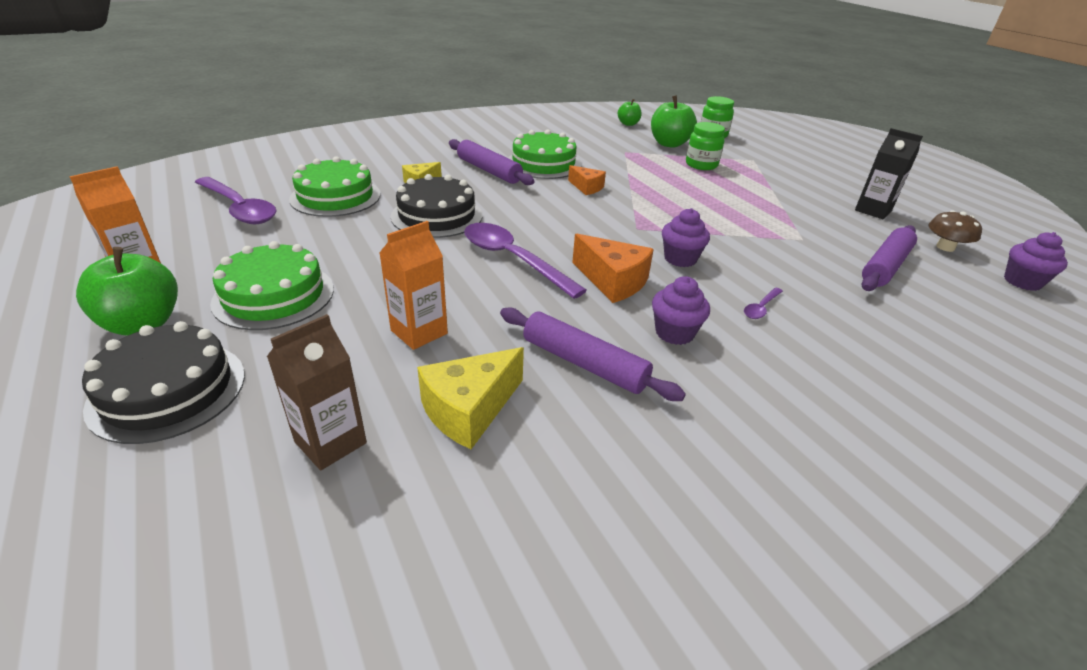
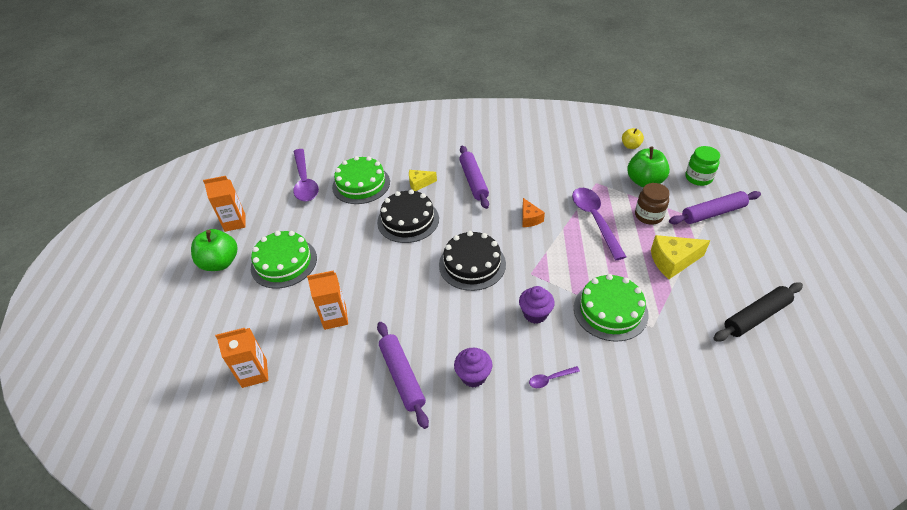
camera: 35 degrees right, 10 degrees up
(168, 390) = (210, 312): black cake -> black cake (472, 264)
(330, 442) = (254, 373): brown carton -> orange carton
(469, 410) = (323, 382): yellow cheese -> yellow cheese (672, 261)
(512, 259) = (425, 276): purple spoon -> purple spoon (594, 219)
(543, 163) = (519, 182): green cake -> green cake (610, 310)
(612, 281) = (471, 318): orange cheese -> none
(628, 124) = (630, 146): green apple -> yellow apple
(701, 165) = (648, 216): green jar -> brown jar
(873, 210) = (756, 316): black carton -> black rolling pin
(885, 266) = (693, 379): purple rolling pin -> purple rolling pin (713, 213)
(945, 247) = (777, 380): brown mushroom -> none
(1022, 282) = (807, 442): purple cupcake -> none

